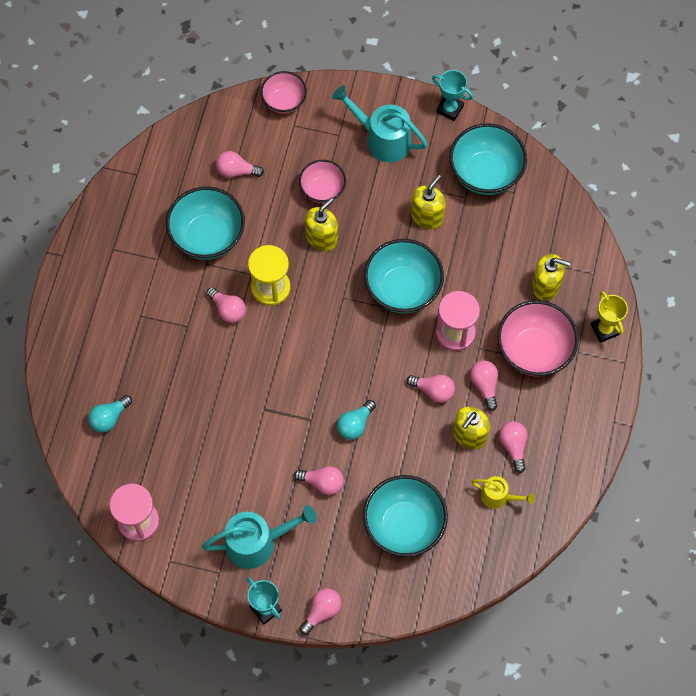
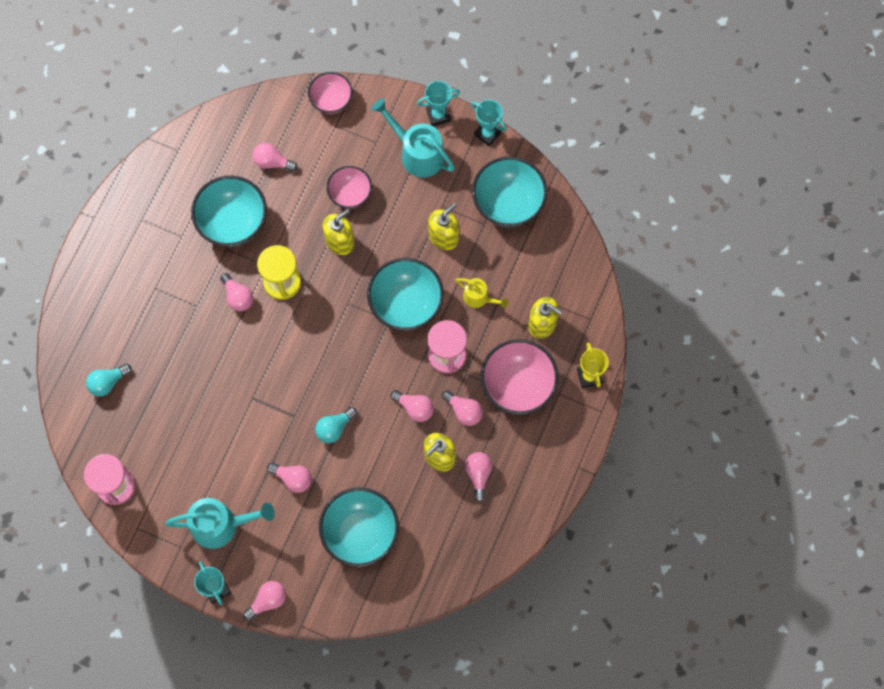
camera: 10 degrees right, 5 degrees up
(396, 99) = (438, 115): none -> turquoise trophy
(484, 385) = (464, 411): pink light bulb -> pink light bulb turned 135 degrees clockwise
(498, 496) = (454, 520): yellow watering can -> yellow watering can (479, 298)

